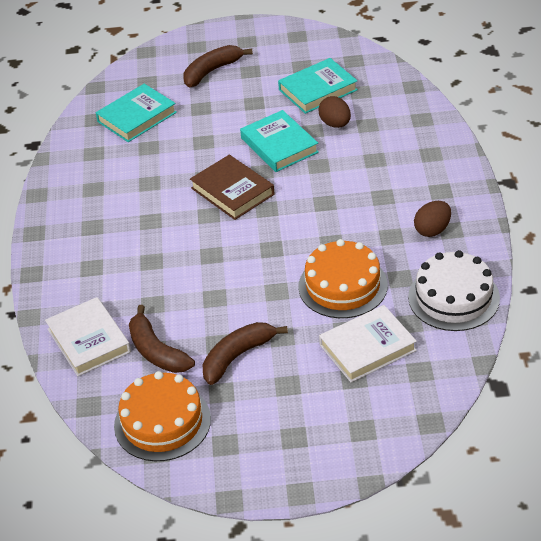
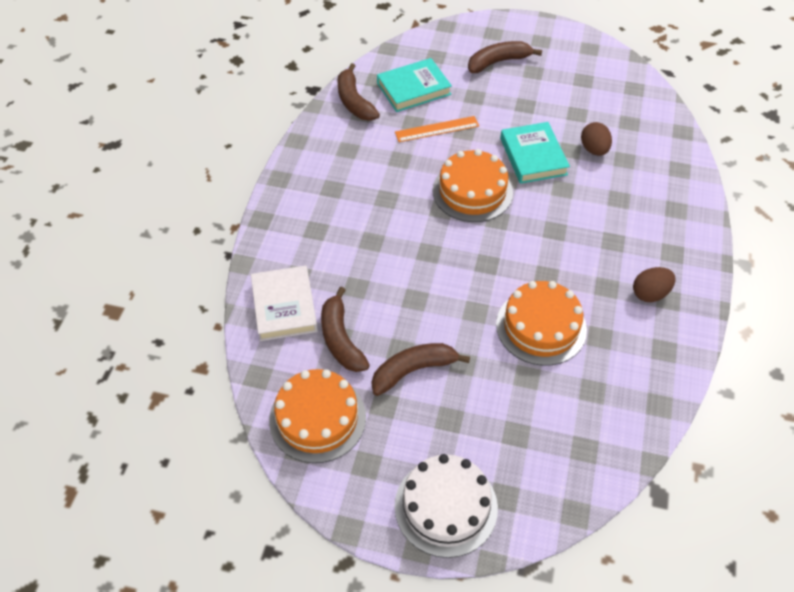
camera: 15 degrees right, 10 degrees up
(81, 144) = (354, 101): none -> brown banana
(175, 147) = (437, 129): none -> orange ruler
(232, 191) = (472, 191): brown book -> orange cake
(318, 90) = (589, 109): turquoise book -> none
(367, 348) = (541, 404): white book -> none
(453, 297) = (646, 377): white cake -> white cake (446, 506)

